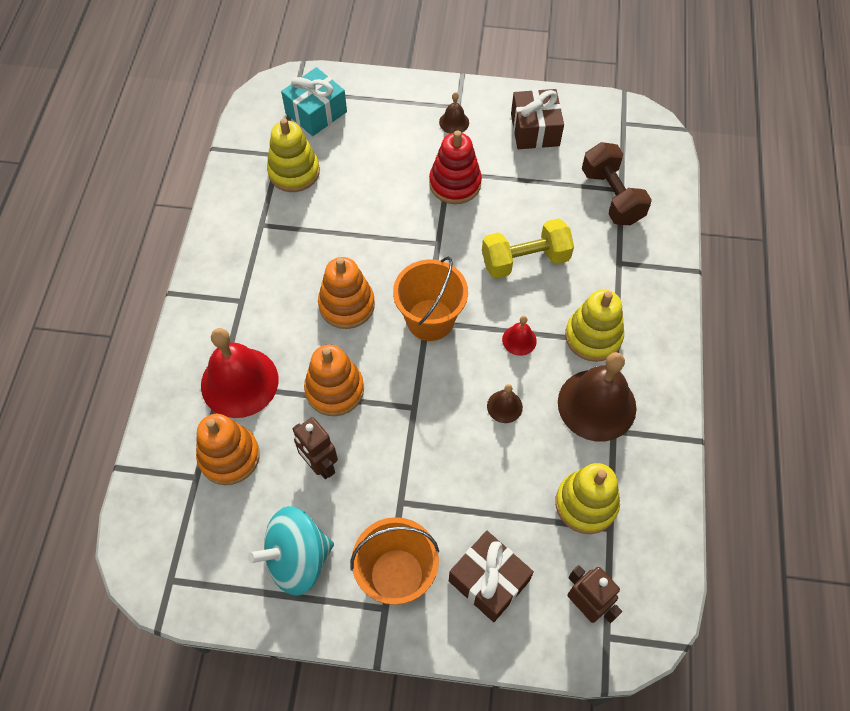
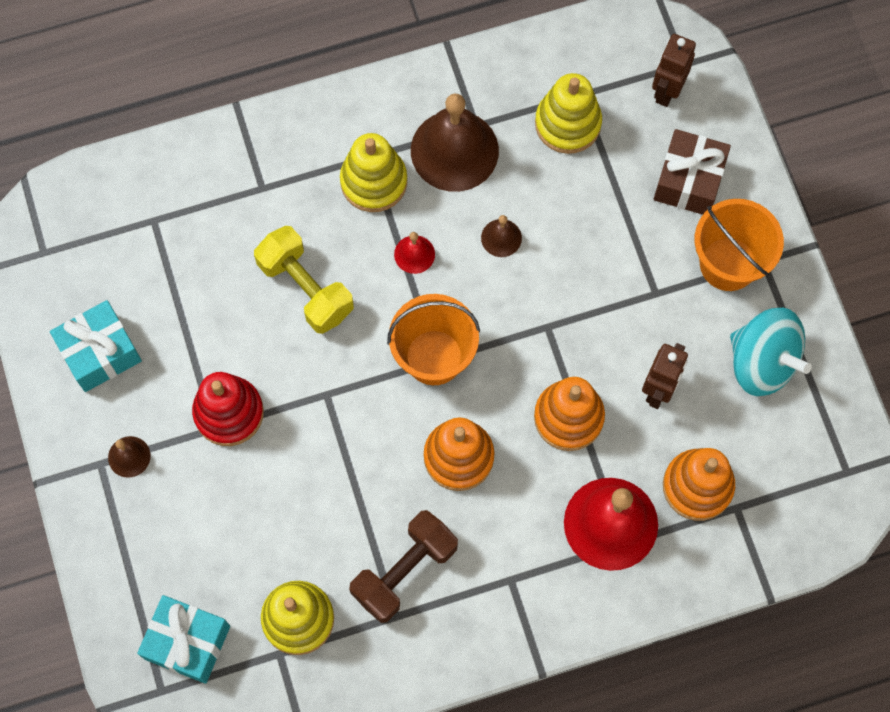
camera: 115 degrees left, 10 degrees up
(535, 130) = (100, 352): brown gift -> turquoise gift
(611, 196) = (169, 227): brown dumbbell -> brown dumbbell (404, 571)

